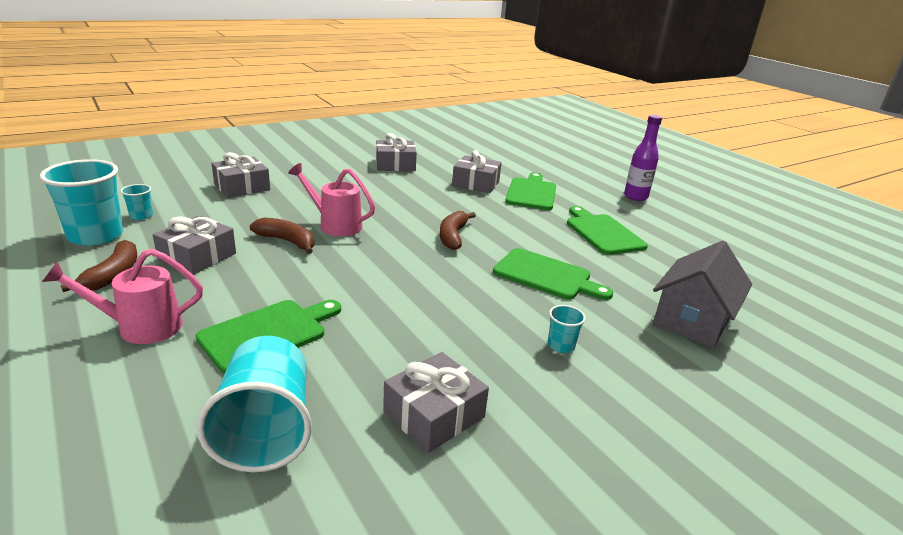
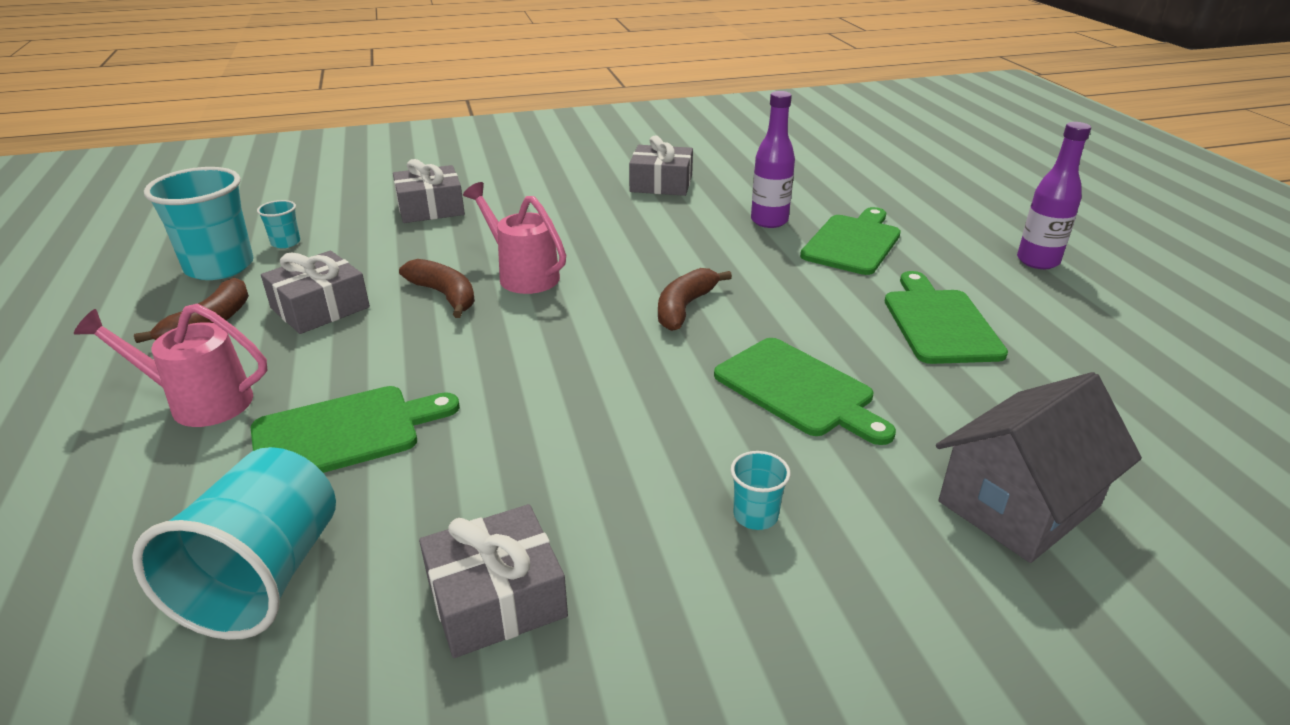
camera: 20 degrees right, 5 degrees up
(475, 183) = (769, 221): grey gift -> purple bottle

